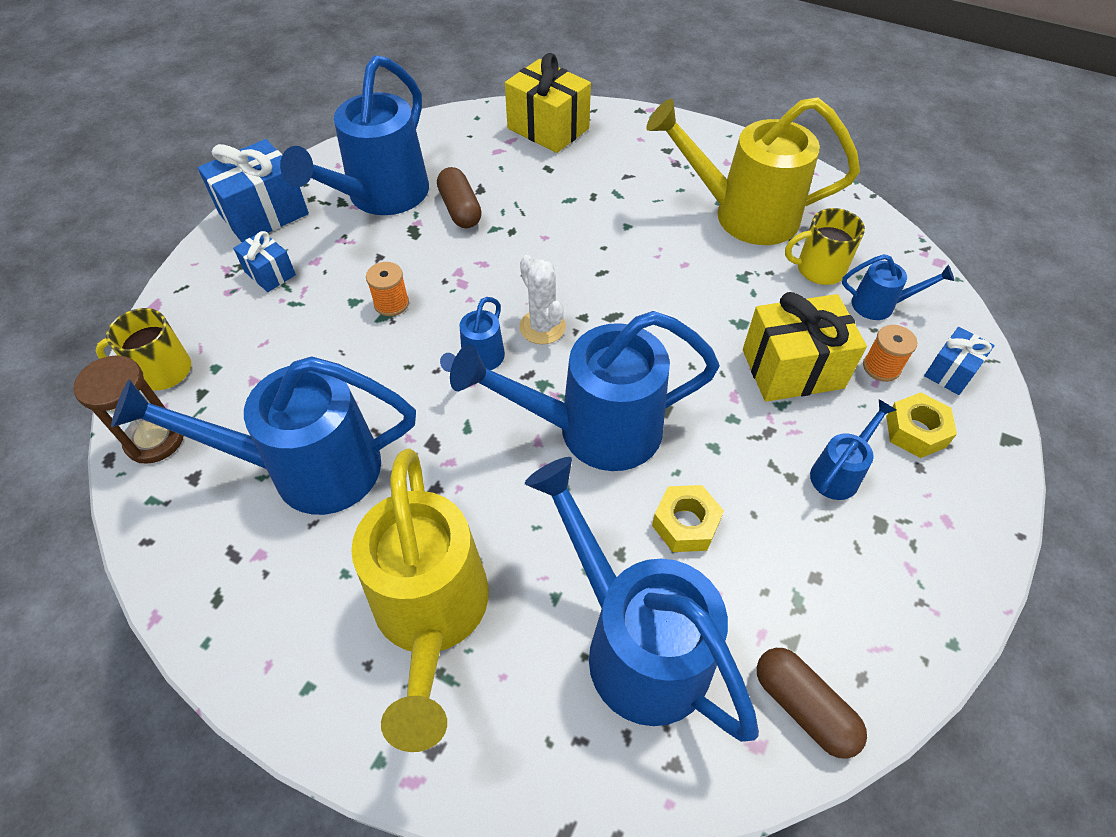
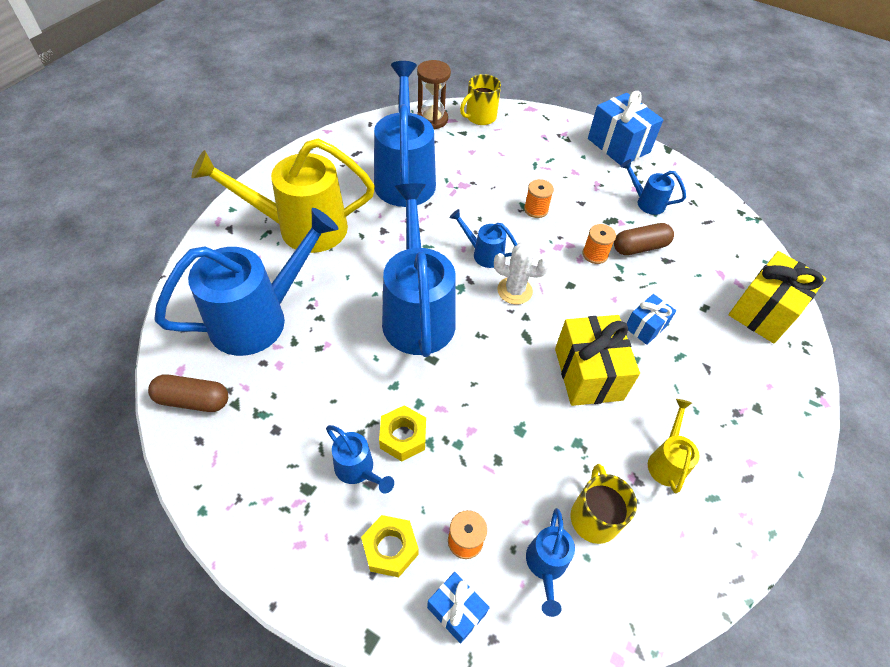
camera: 90 degrees right, 0 degrees up
(162, 371) = (480, 117): yellow mug -> yellow mug turned 120 degrees counterclockwise
(270, 273) = (561, 152): blue gift -> blue gift (645, 327)
(381, 197) = (646, 202): blue watering can -> blue watering can, size x0.45
(474, 249) = (595, 254): none -> orange spool
(542, 327) = (514, 290): white cactus -> white cactus turned 45 degrees clockwise
(685, 524) = (333, 356): yellow nut -> yellow nut (403, 437)
(743, 215) = (666, 461): yellow watering can -> yellow watering can, size x0.45
(792, 369) = (467, 460): yellow gift -> yellow gift (588, 374)
(803, 707) = (193, 400): brown capsule -> brown capsule turned 45 degrees clockwise

